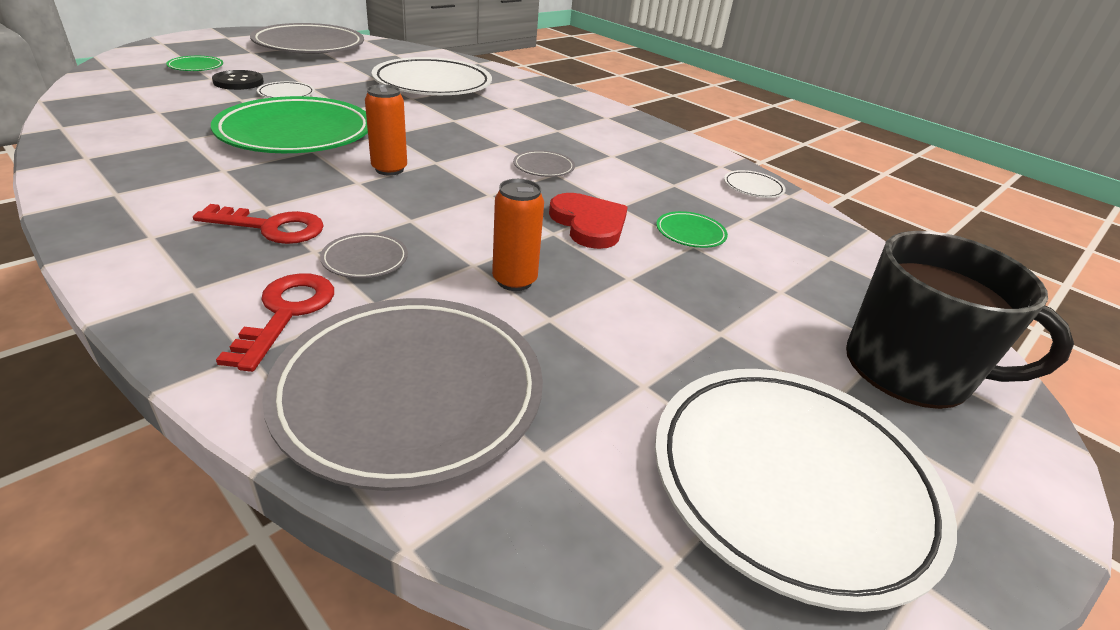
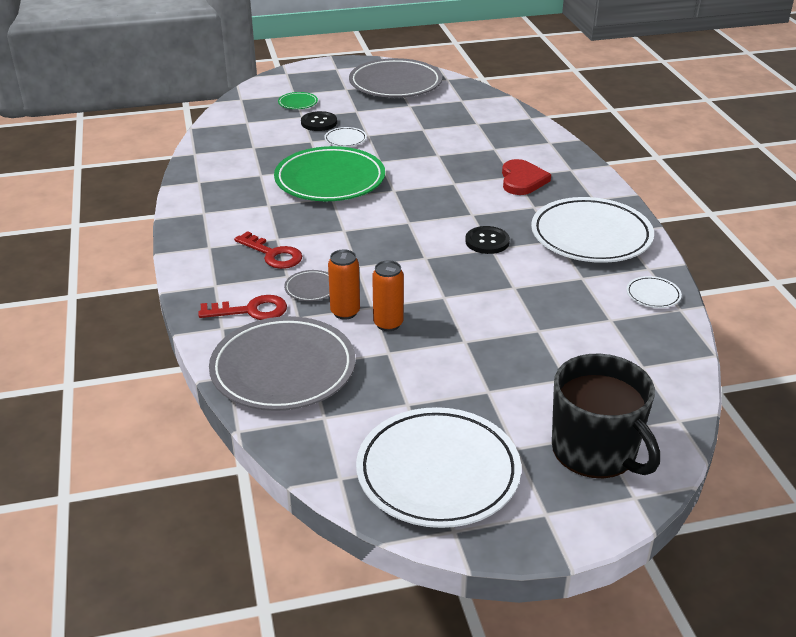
camera: 35 degrees right, 0 degrees up
(286, 313) = (251, 310): red key -> red key turned 45 degrees clockwise
(389, 169) = (372, 223): orange can -> orange can (345, 312)
(433, 84) = (467, 141): white plate -> white plate (591, 236)
(543, 167) = (487, 241): grey plate -> black button
(589, 224) = (476, 296): red heart -> red heart (522, 180)
(690, 233) = (547, 321): green plate -> none

